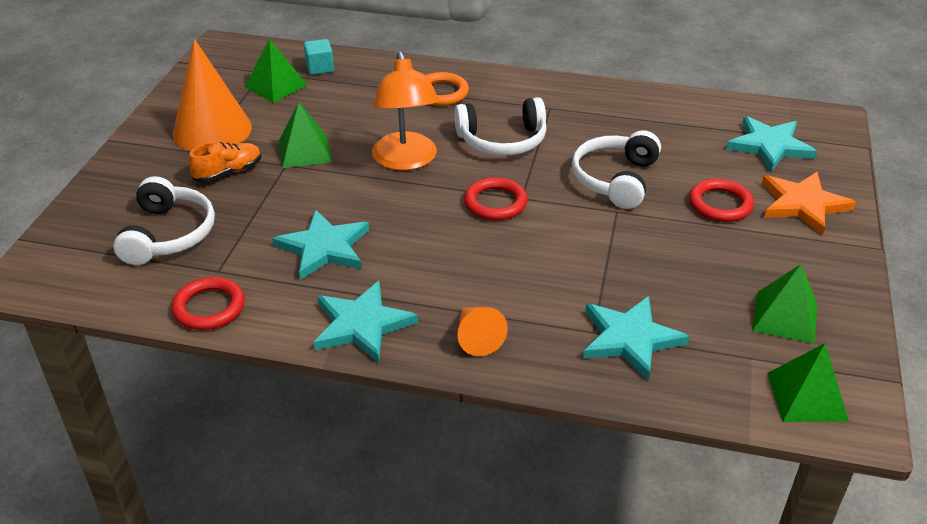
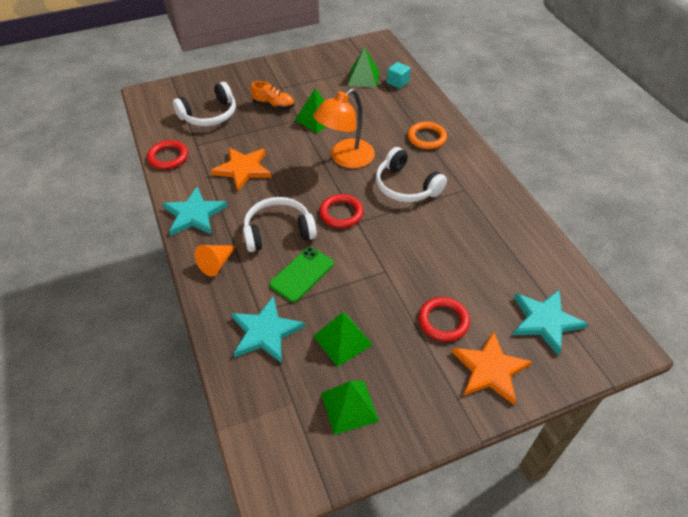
camera: 55 degrees right, 10 degrees up
(212, 130) = (302, 80): orange cone -> none
(324, 248) = (243, 169): turquoise star -> orange star
(564, 273) = (302, 274): none -> green phone
(615, 179) = (418, 255): white headphones -> white headphones (278, 231)
(807, 396) = (276, 450): green pyramid -> green pyramid (342, 340)

